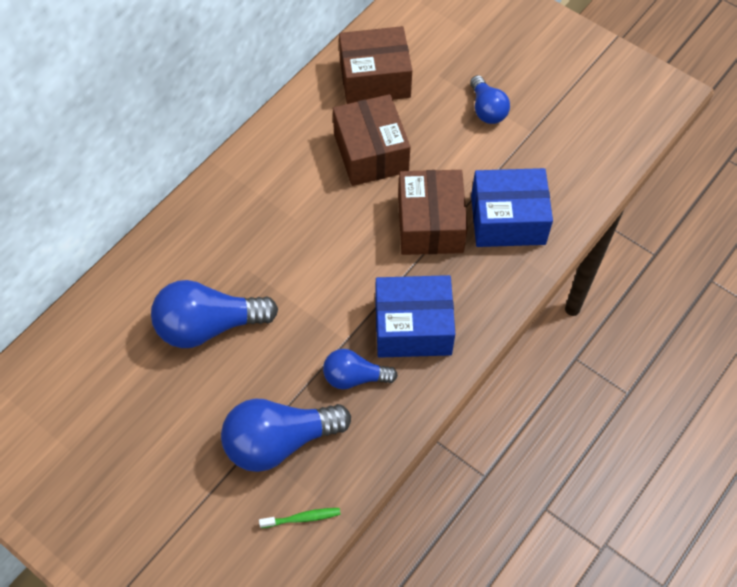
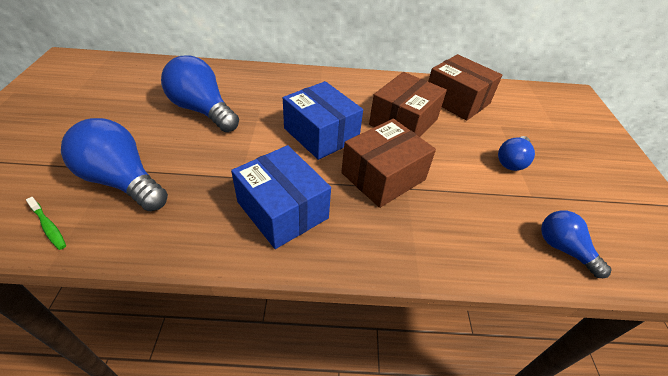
camera: 50 degrees right, 15 degrees down
(354, 377) = (209, 196): blue light bulb -> blue light bulb (563, 249)
(508, 219) = (440, 221): blue box -> blue box (321, 134)

